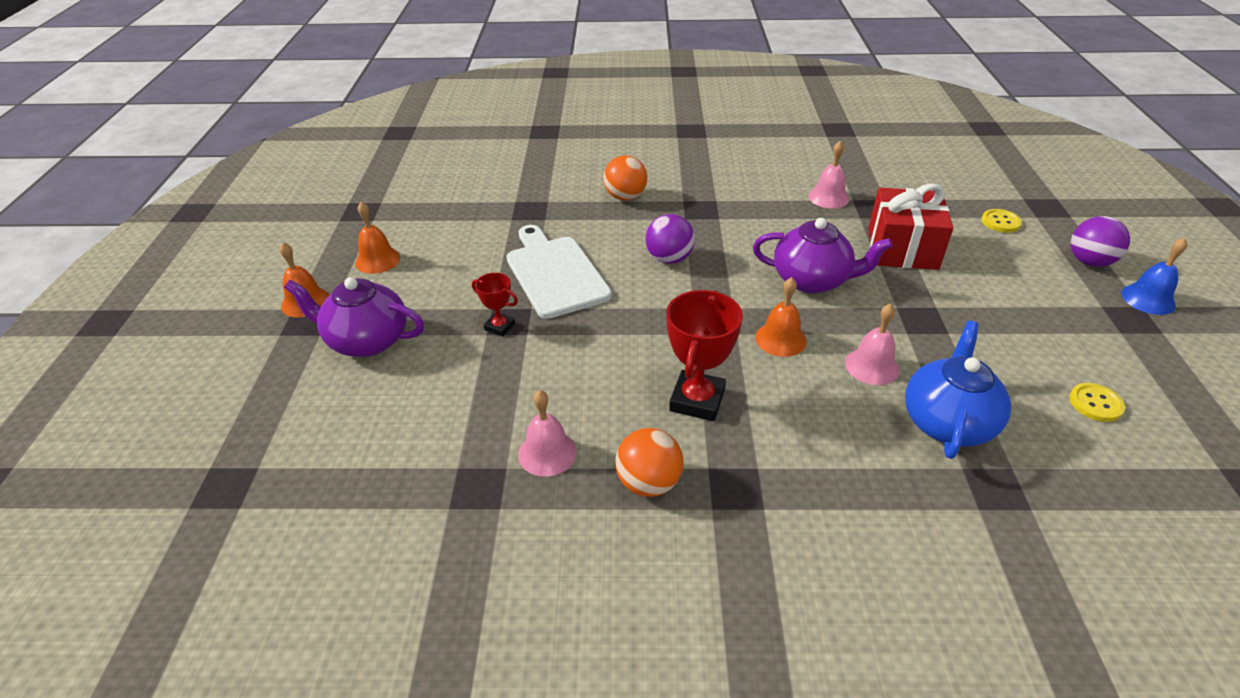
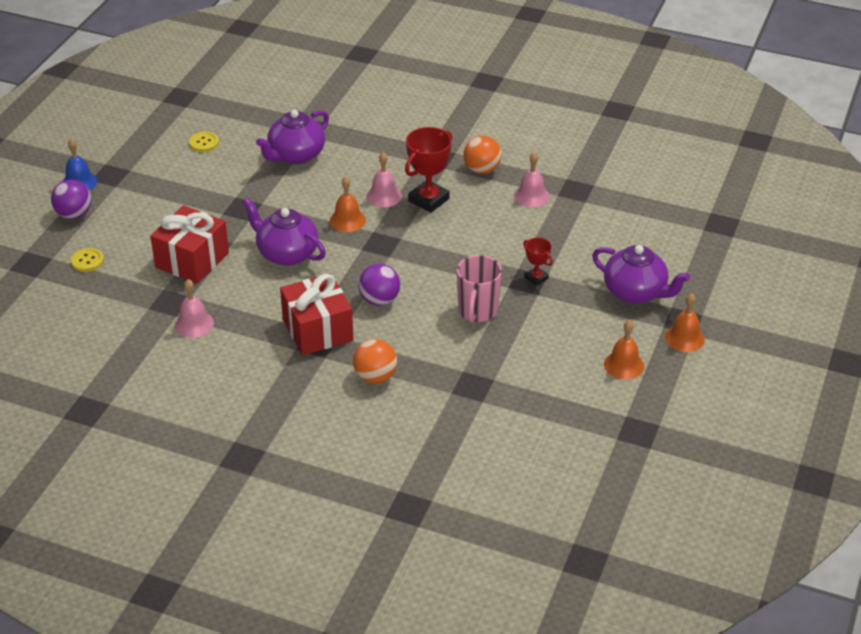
camera: 160 degrees left, 0 degrees up
(555, 273) = (477, 311): white cutting board -> pink mug
(709, 219) = (317, 330): none -> red gift
(872, 366) = (306, 191): pink bell -> pink bell (384, 196)
(947, 422) = (296, 155): blue teapot -> purple teapot

